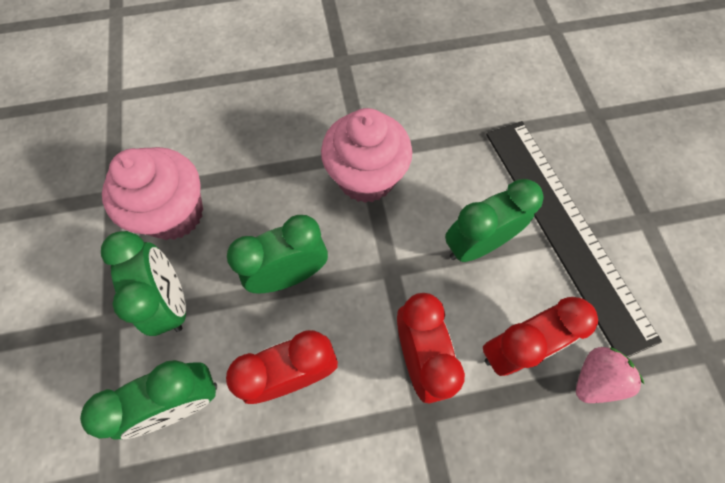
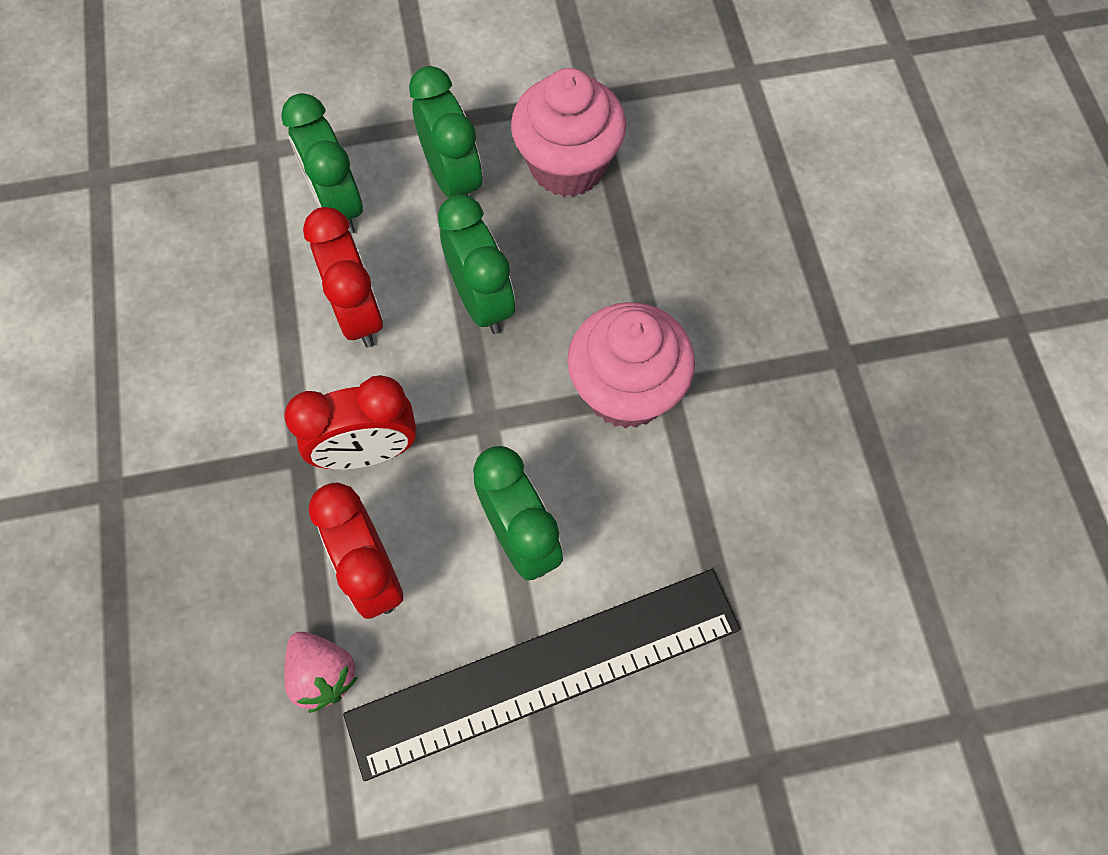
camera: 90 degrees right, 0 degrees up
(171, 301) = (452, 178): green clock -> green clock turned 90 degrees counterclockwise

